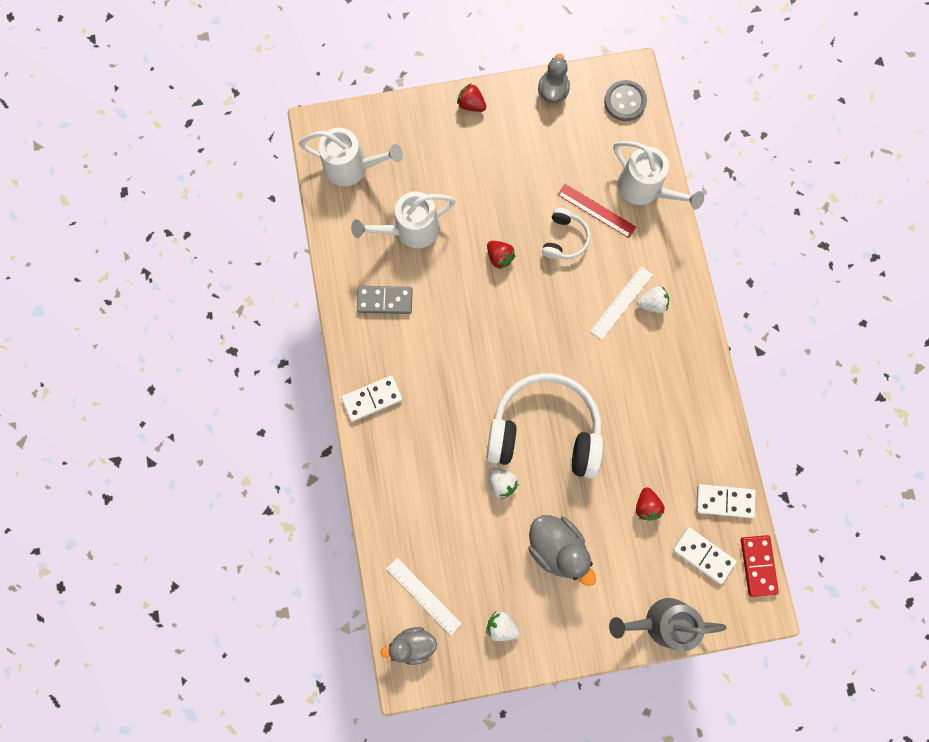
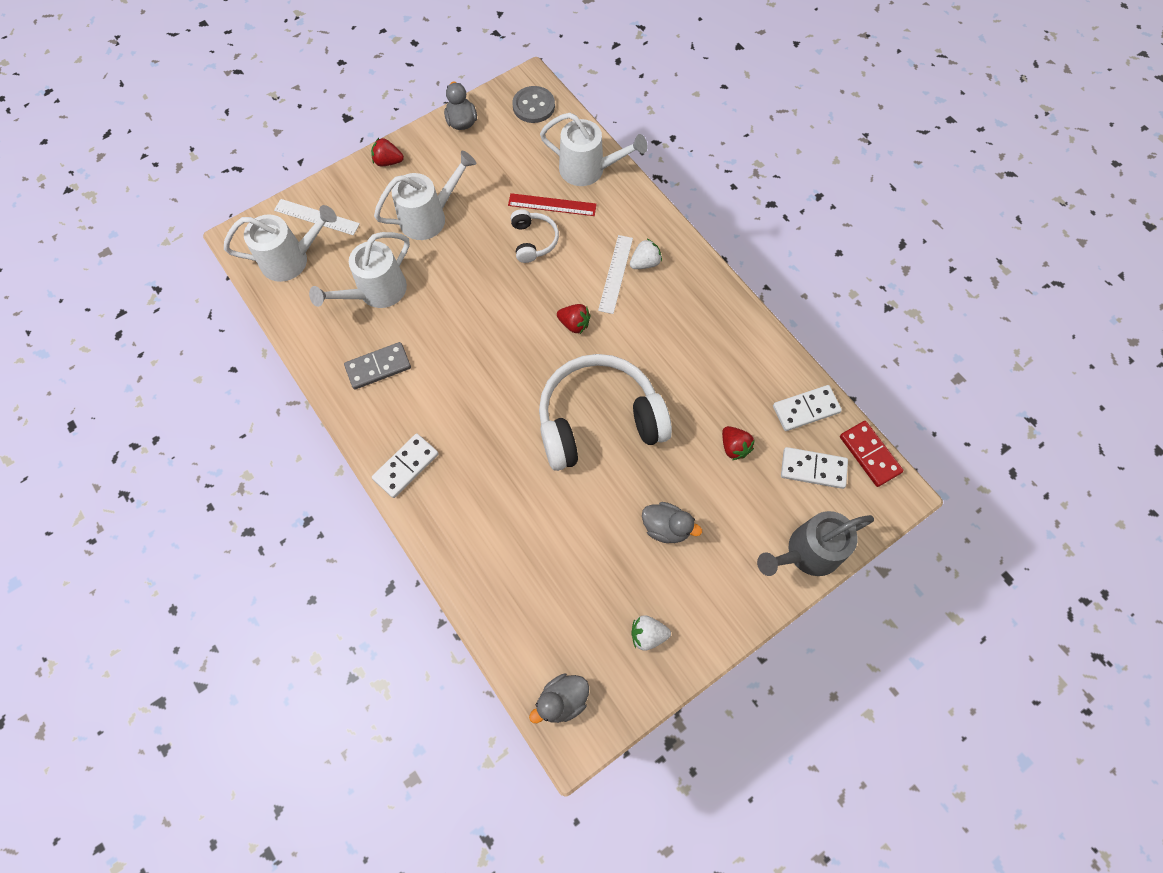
camera: 25 degrees left, 10 degrees down
(424, 596) = (550, 642): white ruler -> white ruler (317, 217)
(485, 176) = (430, 217): none -> white watering can
(499, 257) = (477, 281): red strawberry -> red strawberry (574, 324)
(502, 483) = (579, 490): white strawberry -> none
(557, 547) = (666, 527): grey duck -> grey duck, size x0.66

